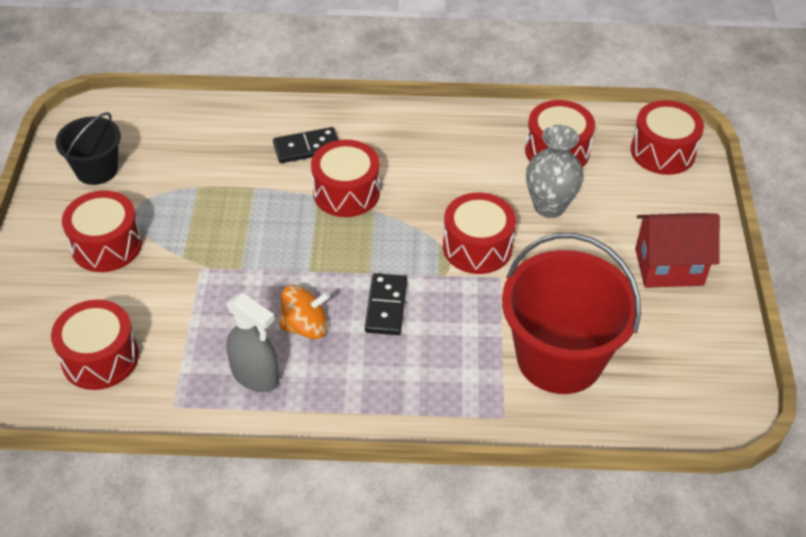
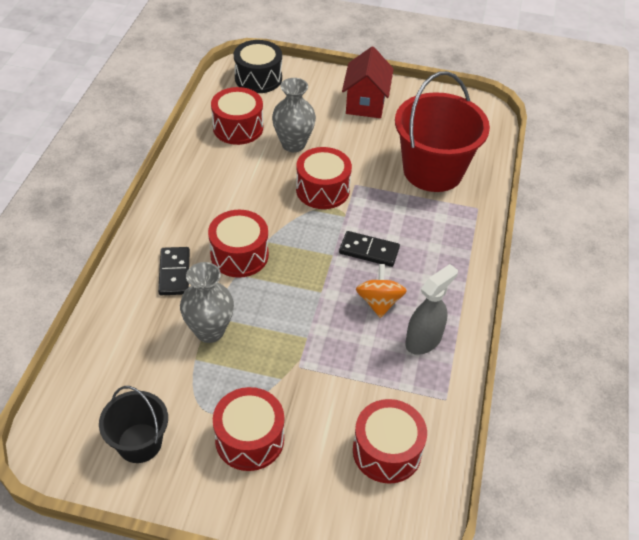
camera: 80 degrees left, 0 degrees up
(235, 190) = (209, 331): none -> grey vase
(662, 151) = (258, 78): red drum -> black drum

